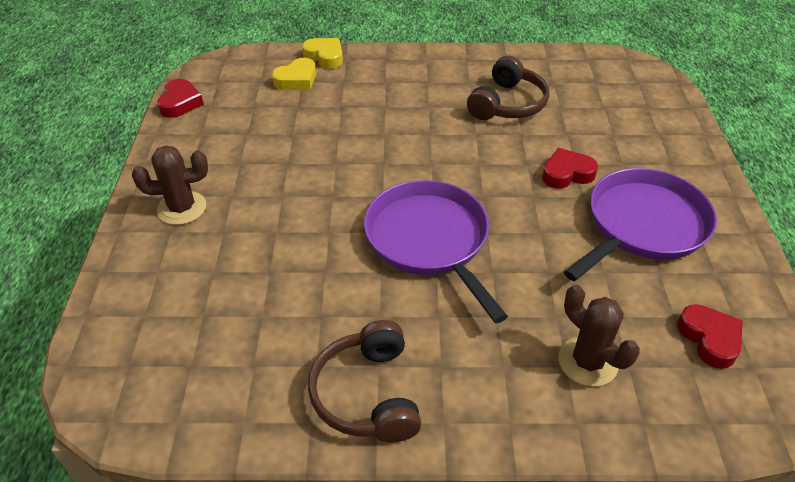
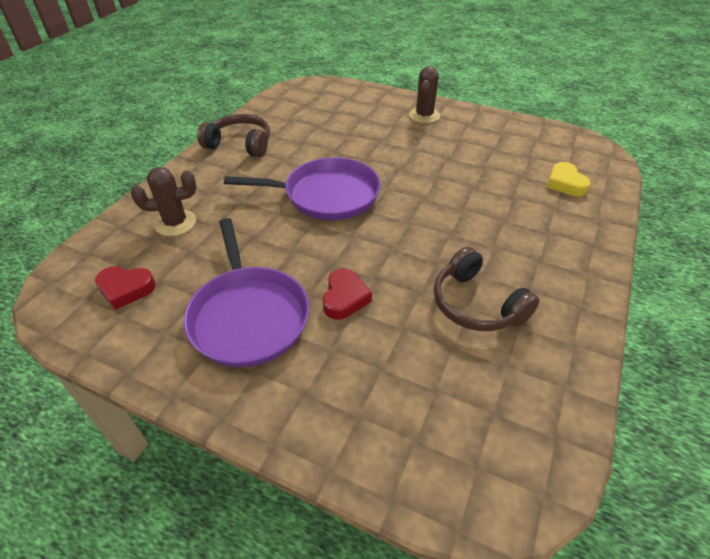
camera: 115 degrees right, 0 degrees up
(180, 103) = (546, 129): red heart -> none
(325, 56) = (605, 207): yellow heart -> none

